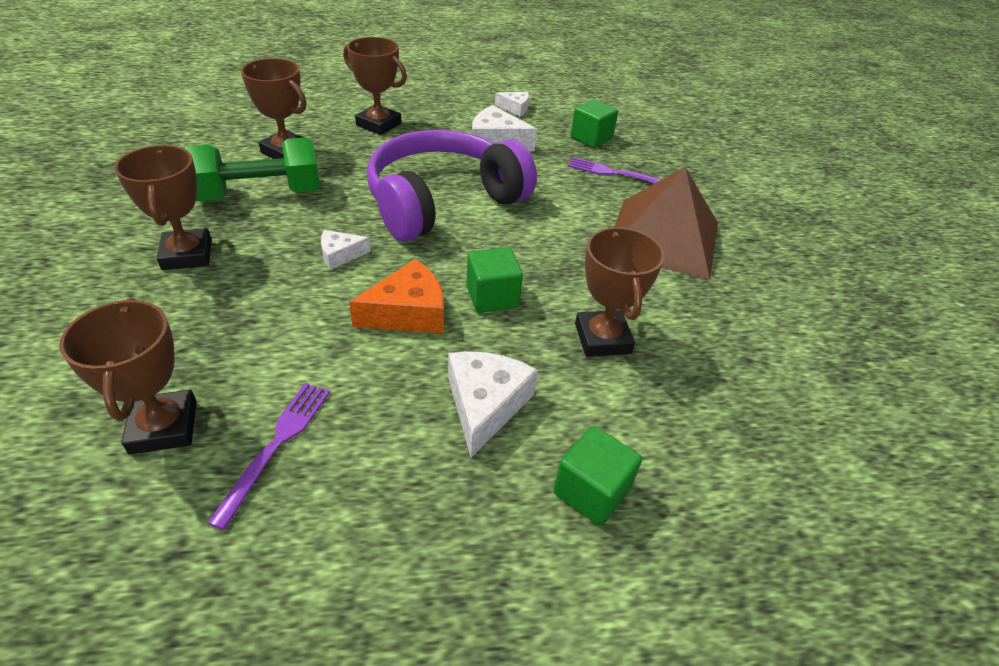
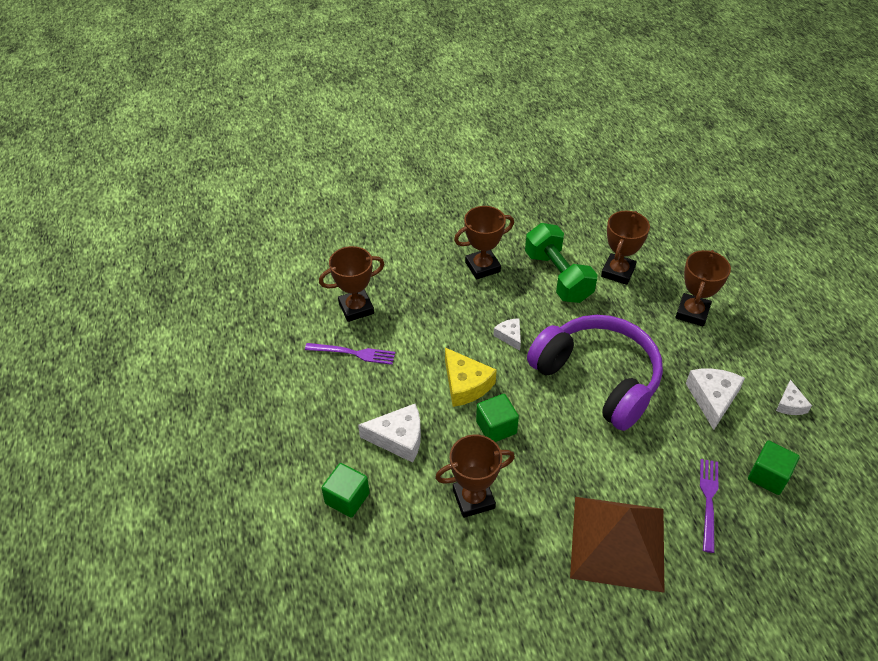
camera: 85 degrees right, 5 degrees up
(408, 312) = (465, 384): orange cheese -> yellow cheese

